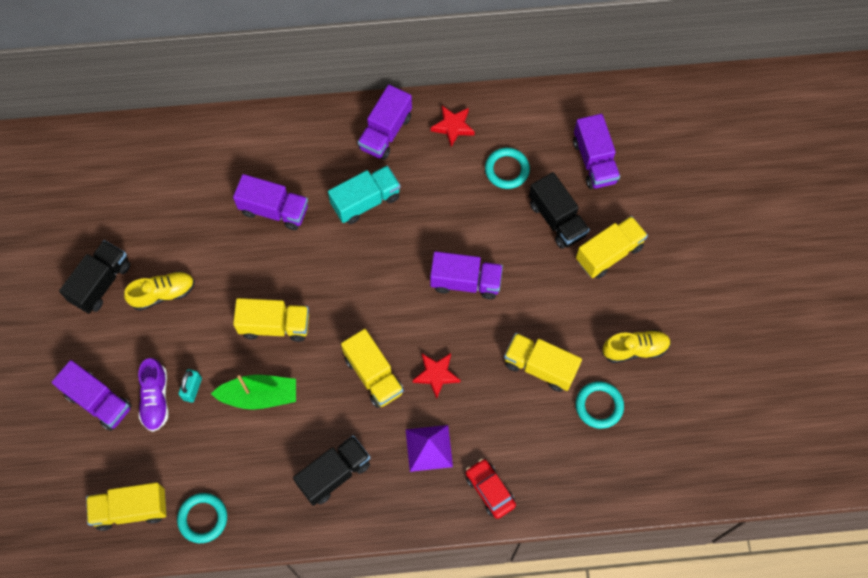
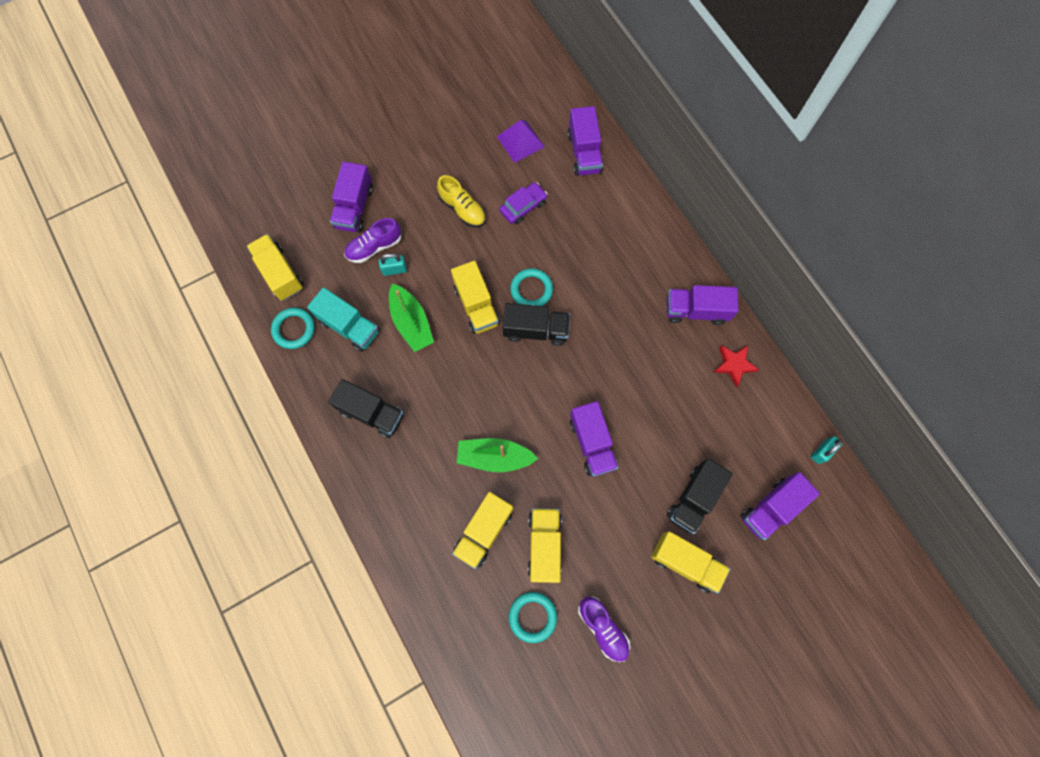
camera: 65 degrees right, 5 degrees up
(101, 283) = (449, 161): black truck -> black truck (536, 330)
(194, 235) = (523, 206): none -> purple car
(274, 210) = (576, 256): purple truck -> purple truck (584, 153)
(365, 201) = (623, 324): turquoise truck -> turquoise truck (349, 326)
(373, 375) = (470, 404): yellow truck -> yellow truck (484, 531)
(429, 448) = (427, 480): purple pyramid -> purple pyramid (520, 141)
(436, 375) = (494, 457): red star -> green boat
(489, 490) = (412, 550): red car -> none
(507, 170) = (718, 431): turquoise ring -> turquoise ring (531, 290)
(565, 97) = (821, 452): none -> turquoise padlock
(635, 349) = (603, 628): yellow shoe -> purple shoe

